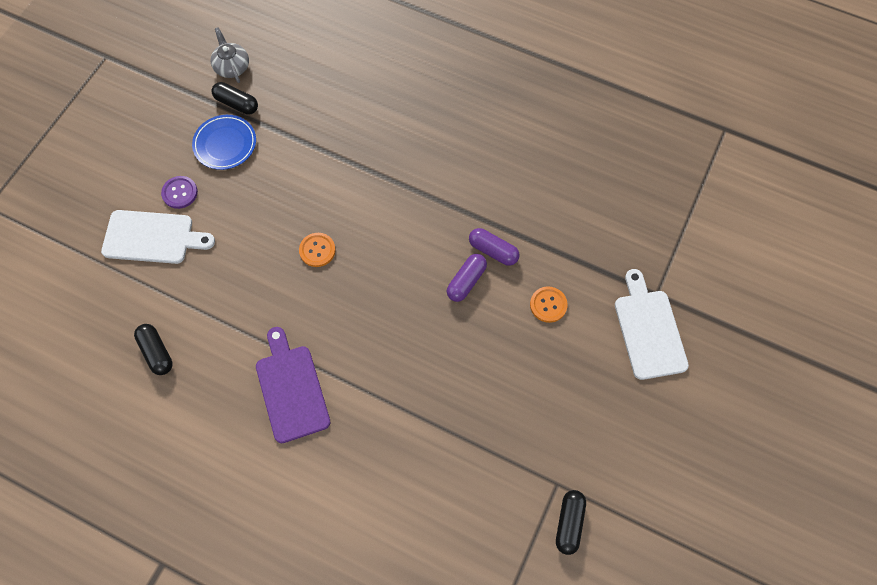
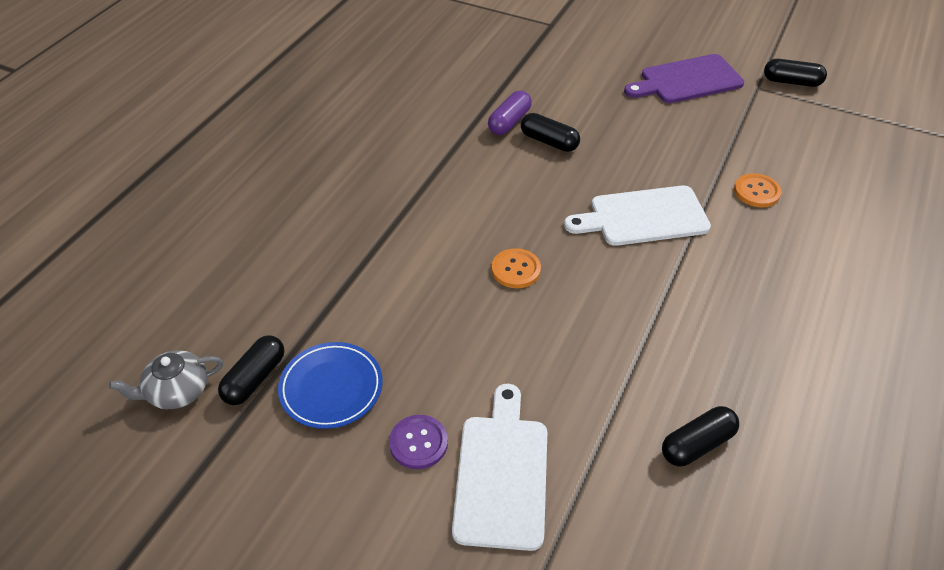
camera: 90 degrees left, 20 degrees down
(291, 389) = (714, 286): purple cutting board -> purple cutting board (687, 80)
(466, 281) = (549, 141): purple capsule -> black capsule
(548, 305) = (571, 87): orange button -> orange button (756, 192)
(649, 330) = (589, 30): white cutting board -> white cutting board (643, 217)

